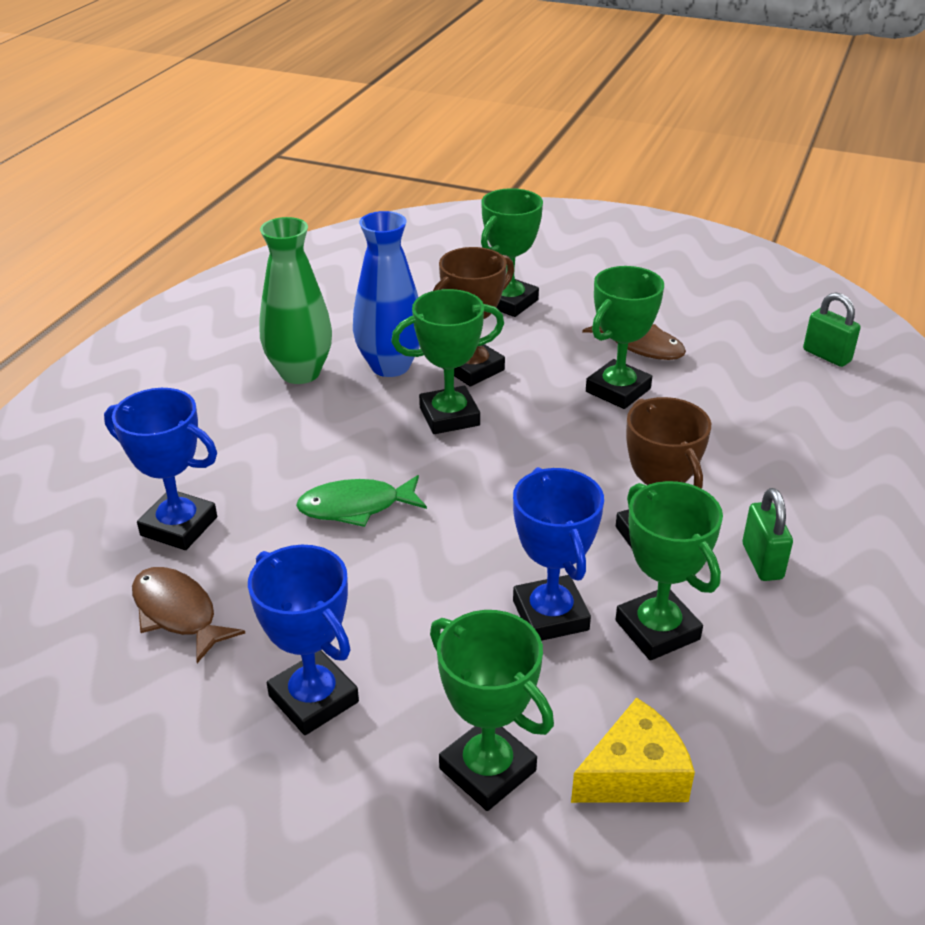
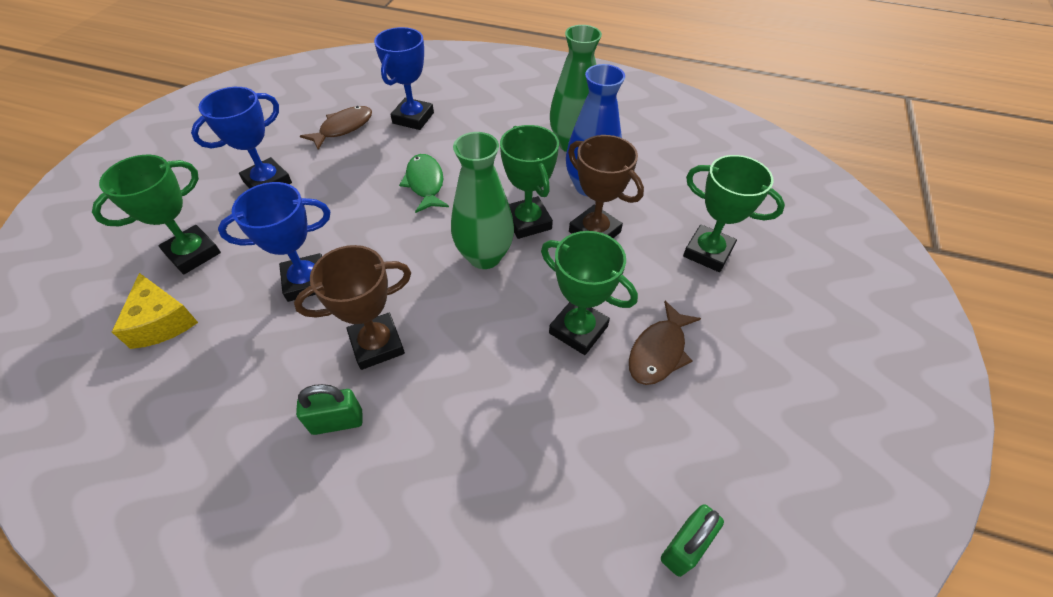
camera: 85 degrees right, 15 degrees up
(508, 452) = (484, 256): none -> green vase
(657, 630) = (278, 341): green trophy -> none

